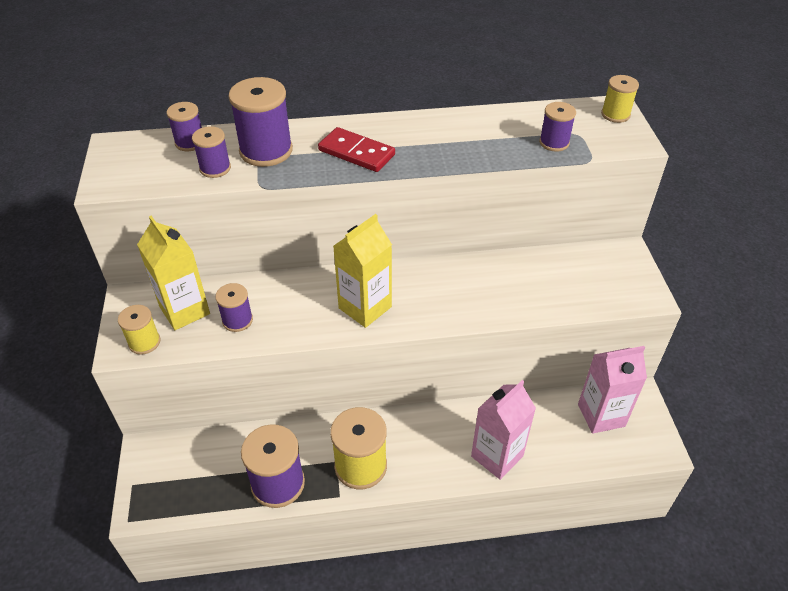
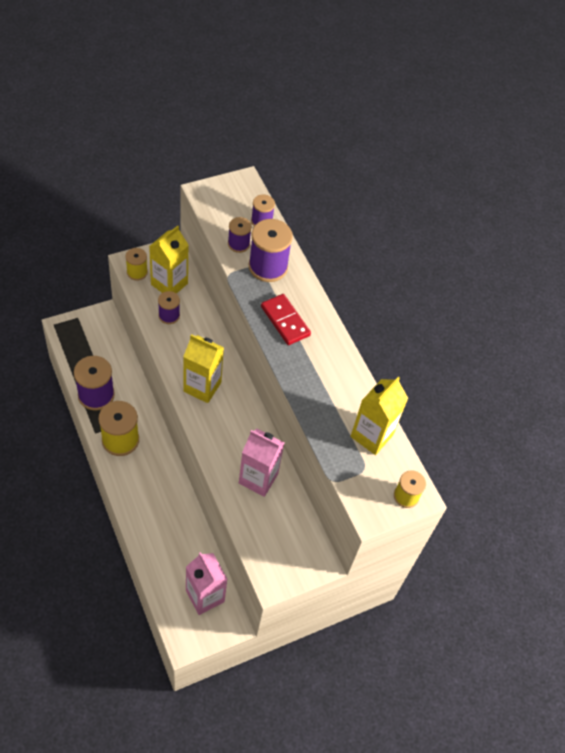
camera: 65 degrees right, 10 degrees up
(356, 153) = (285, 321): red domino -> red domino turned 45 degrees counterclockwise
(497, 456) = (149, 525): pink carton -> pink carton (258, 478)
(536, 121) = (371, 435): none -> yellow carton
(554, 142) = (346, 452): purple spool -> none

